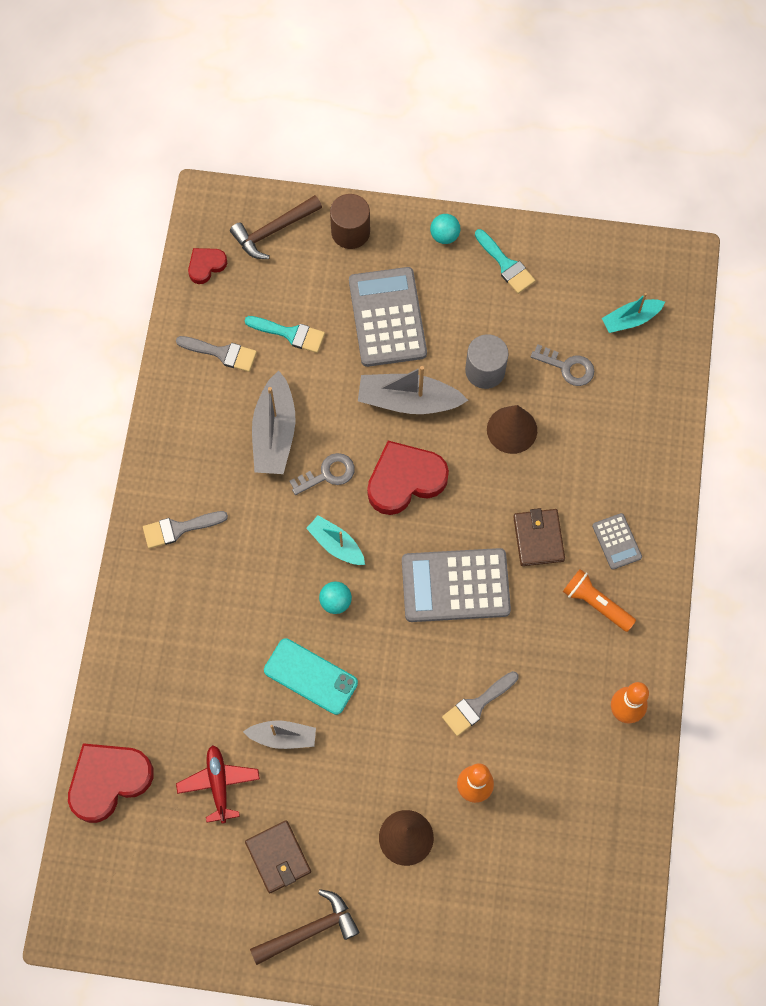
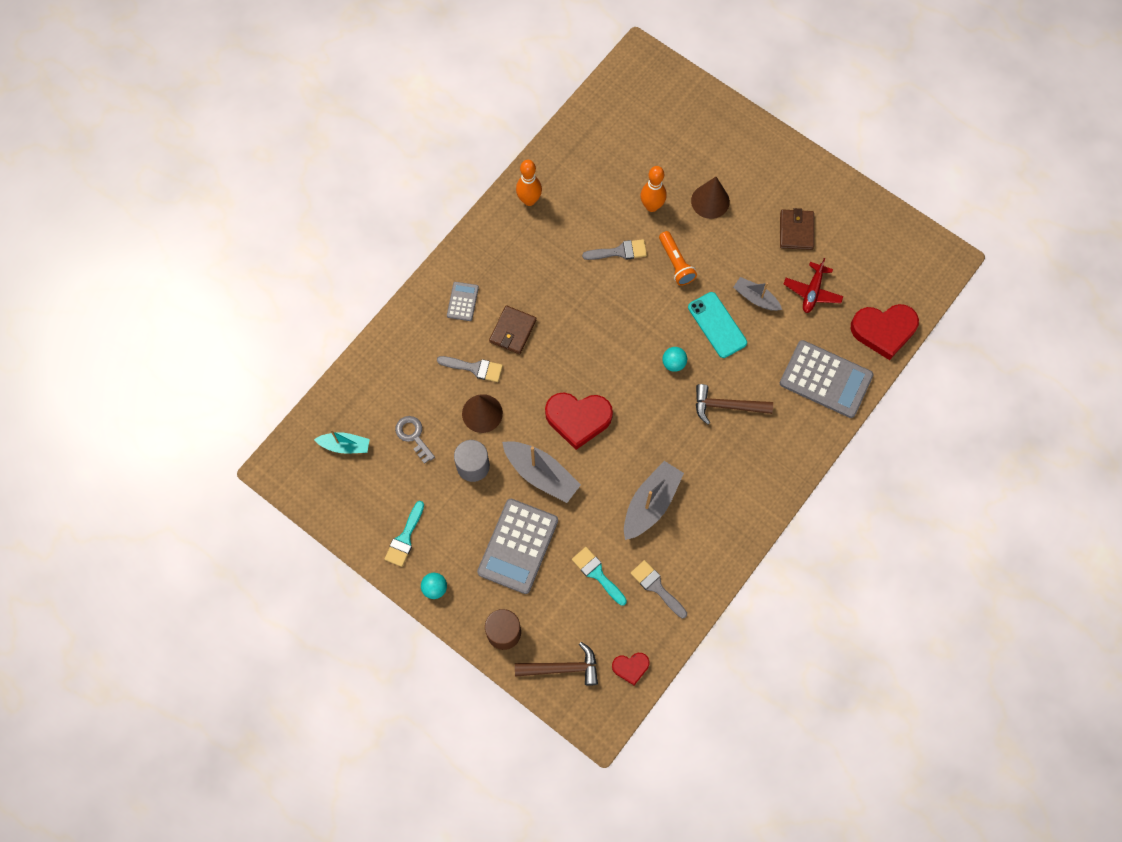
camera: 150 degrees left, 0 degrees up
(179, 529) = (755, 471): grey brush -> grey brush (474, 368)
(309, 930) = (798, 182): brown hammer -> brown hammer (727, 406)
(327, 474) = (629, 453): grey key -> none
(336, 544) = (651, 401): turquoise boat -> none
(455, 585) = (587, 331): grey calculator -> grey calculator (825, 379)
(506, 265) = (405, 538): turquoise brush -> turquoise brush turned 150 degrees counterclockwise
(596, 603) = (503, 271): orange flashlight -> orange flashlight (676, 263)

